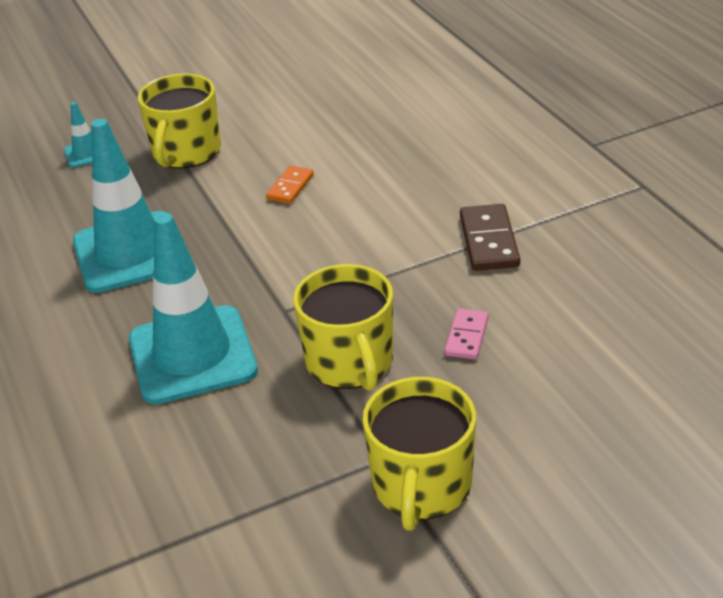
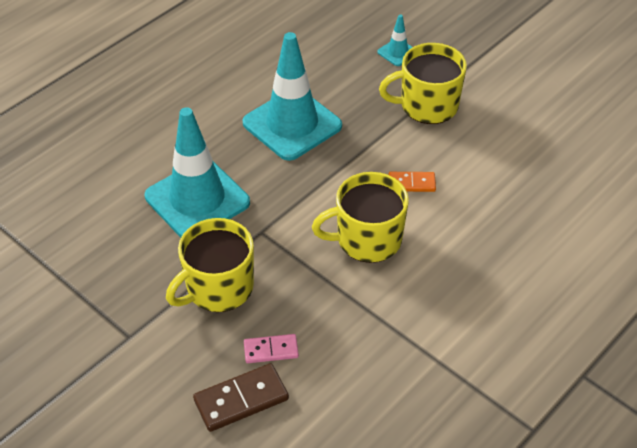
camera: 65 degrees right, 10 degrees up
(421, 486) = (109, 366): yellow mug -> yellow mug (367, 239)
(489, 241) = (397, 333): brown domino -> brown domino (241, 400)

